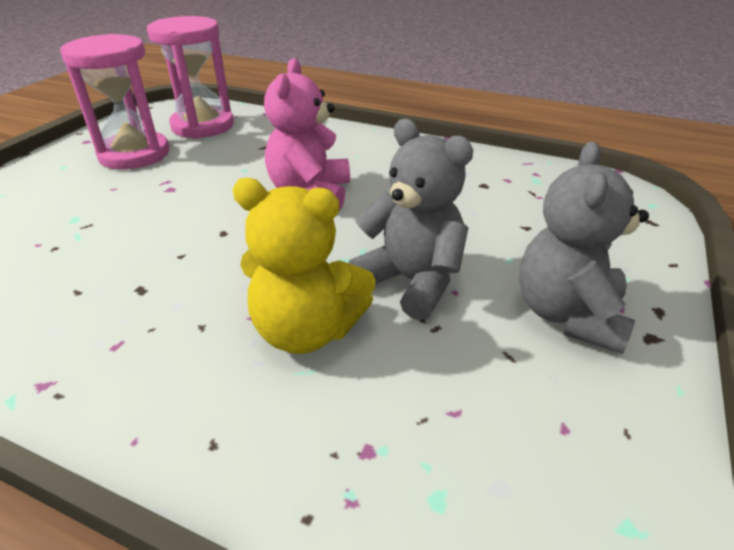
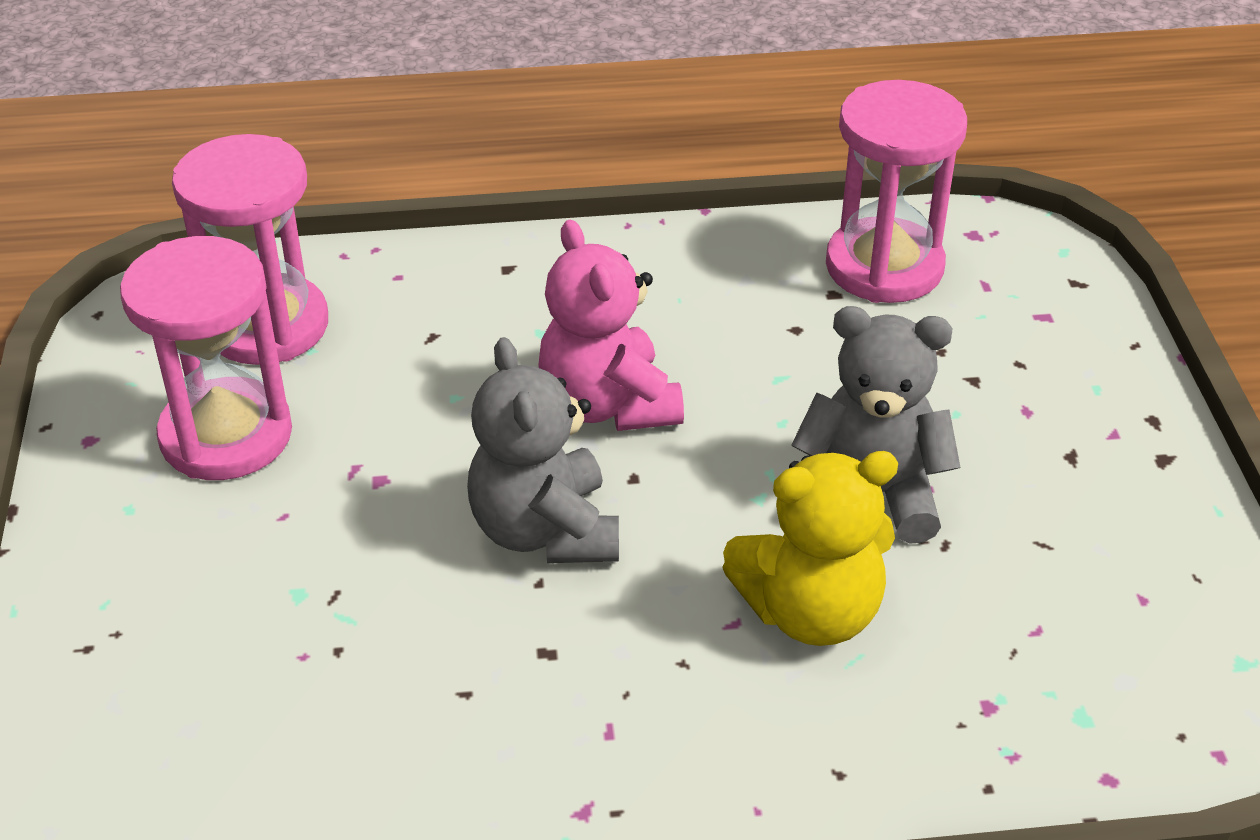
camera: 30 degrees left, 5 degrees up
(525, 182) = (884, 266): none -> pink hourglass
(568, 314) = (1068, 465): grey teddy bear -> grey teddy bear (545, 531)

